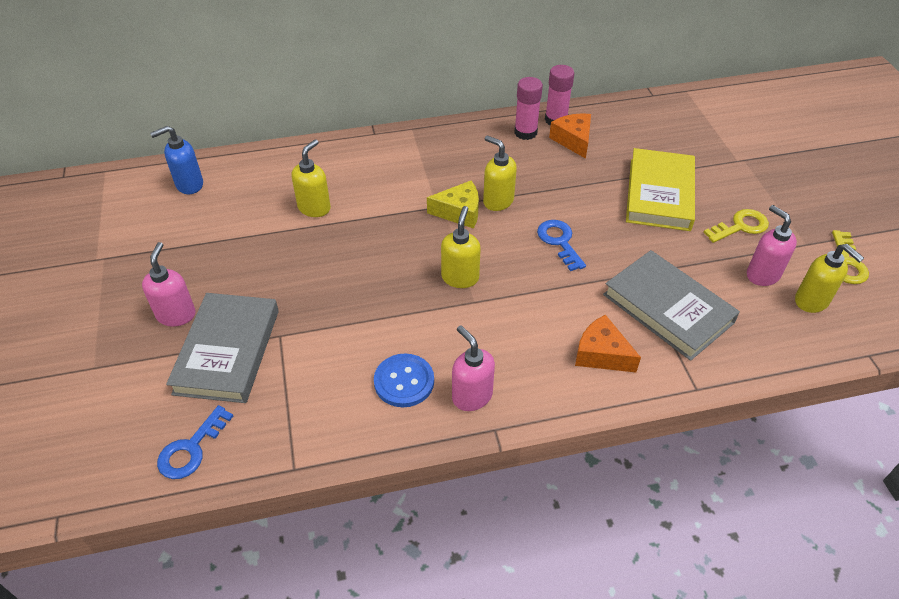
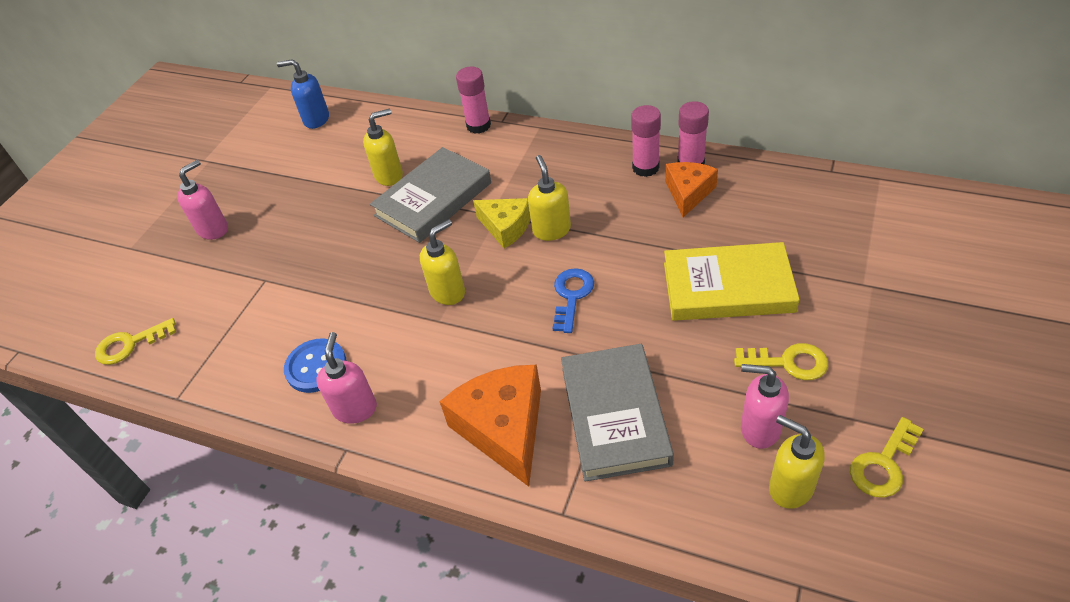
camera: 40 degrees right, 0 degrees up
(191, 449) = (130, 344): blue key -> yellow key
(227, 351) = (219, 276): grey book -> grey book (433, 199)
(357, 143) = (478, 125): none -> pink glue stick
(601, 354) = (503, 429): orange cheese -> orange cheese, size x1.60
(659, 194) = (728, 287): yellow book -> yellow book turned 45 degrees clockwise
(762, 275) = (759, 429): pink soap dispenser -> pink soap dispenser turned 75 degrees counterclockwise
(812, 301) = (790, 487): yellow soap dispenser -> yellow soap dispenser turned 135 degrees clockwise

